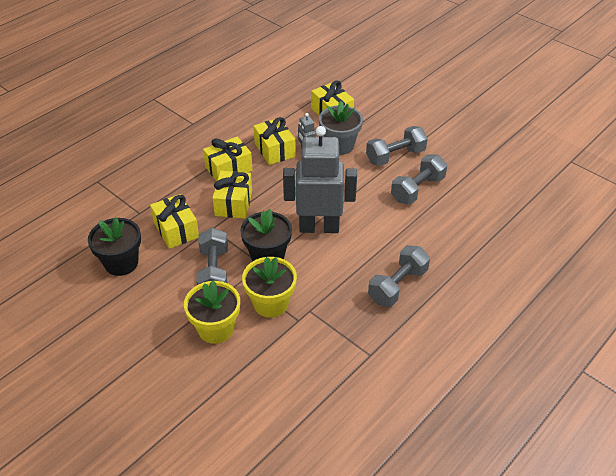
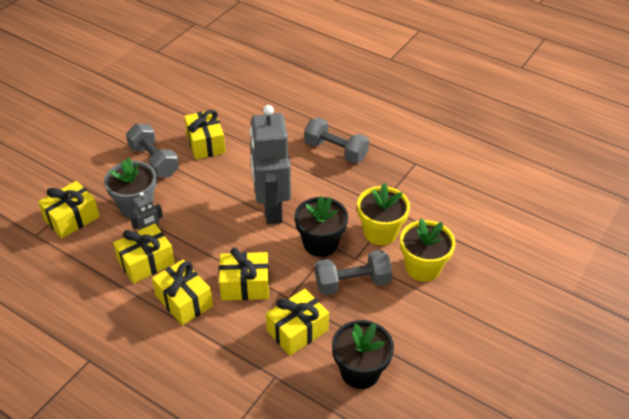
camera: 100 degrees left, 0 degrees up
(417, 189) = (206, 143): grey dumbbell -> yellow gift

